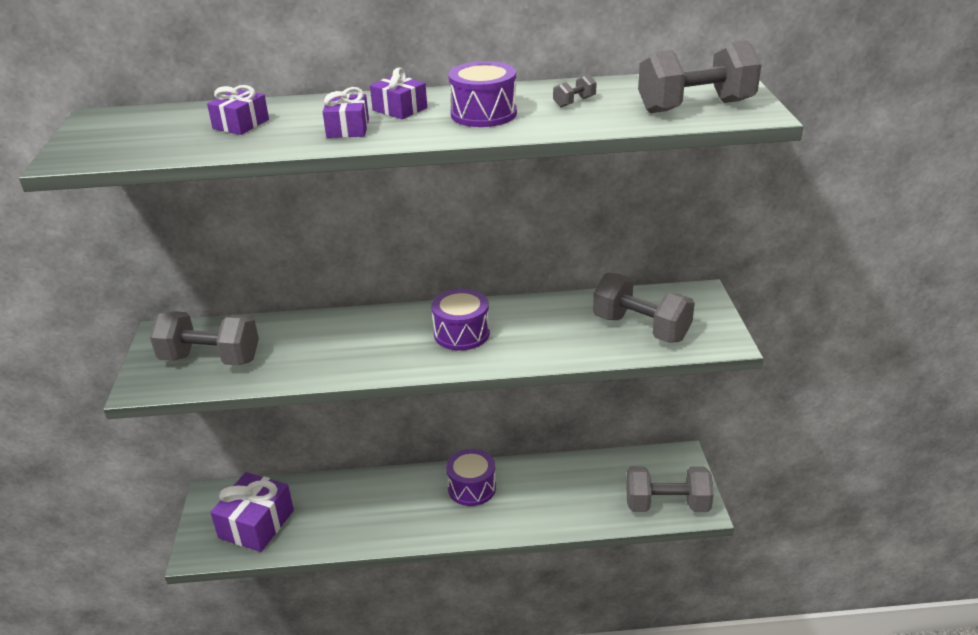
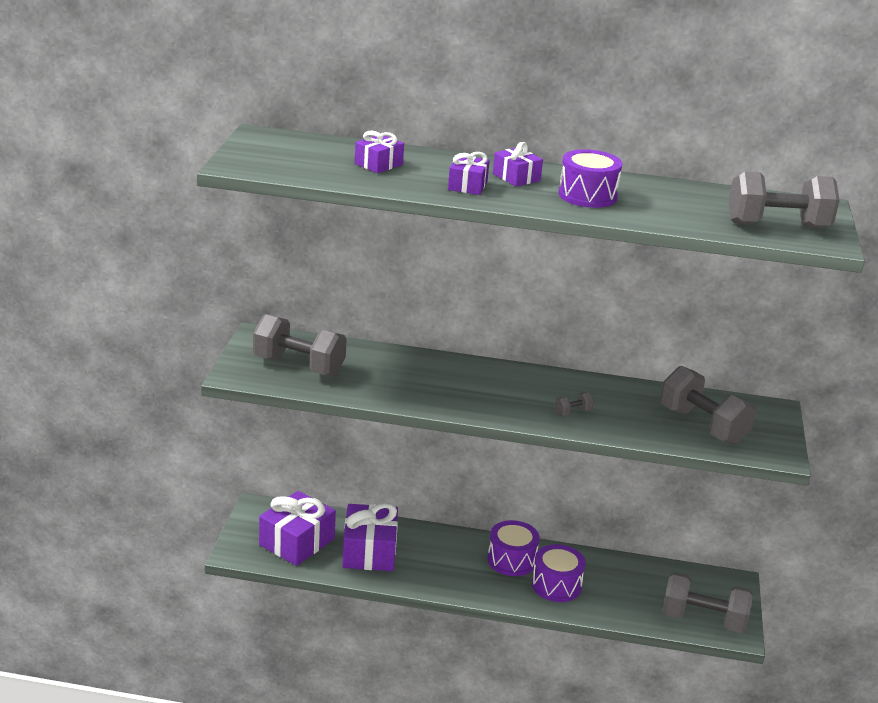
camera: 10 degrees right, 5 degrees down
(331, 515) = (369, 551): none -> purple gift
(461, 333) = (531, 394): purple drum -> purple drum (556, 585)
(574, 102) = (671, 201): grey dumbbell -> grey dumbbell (572, 412)

